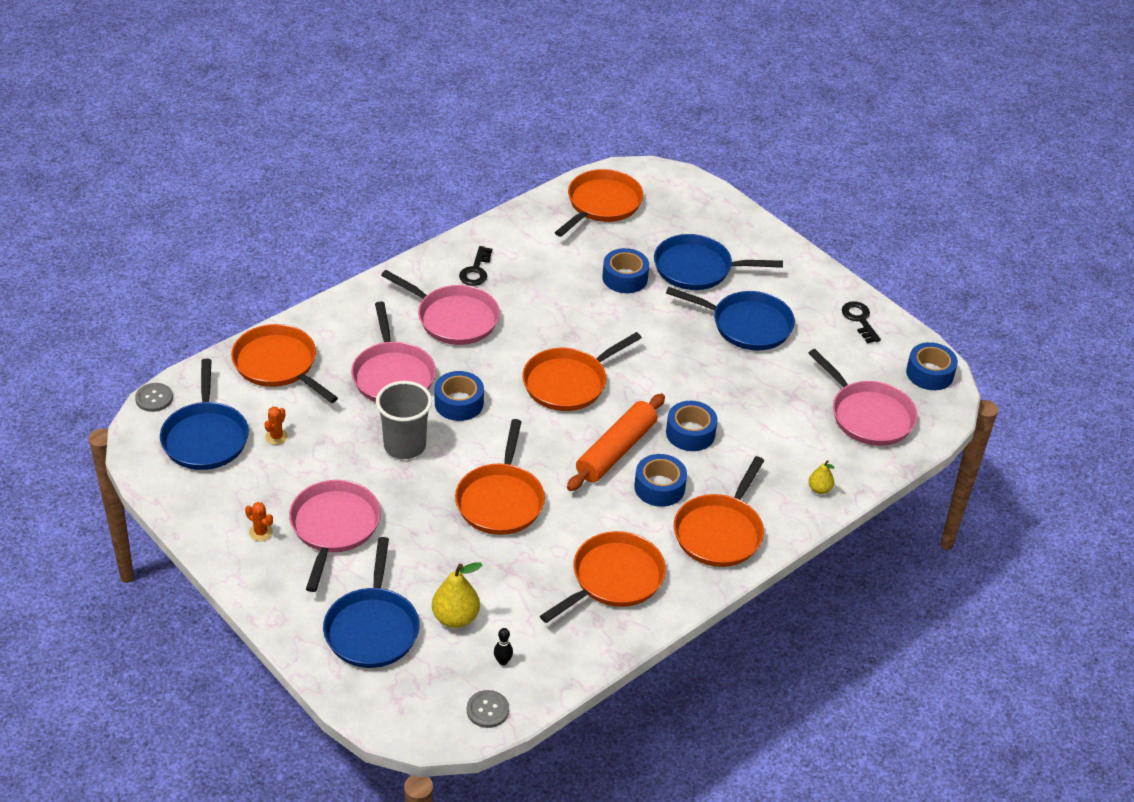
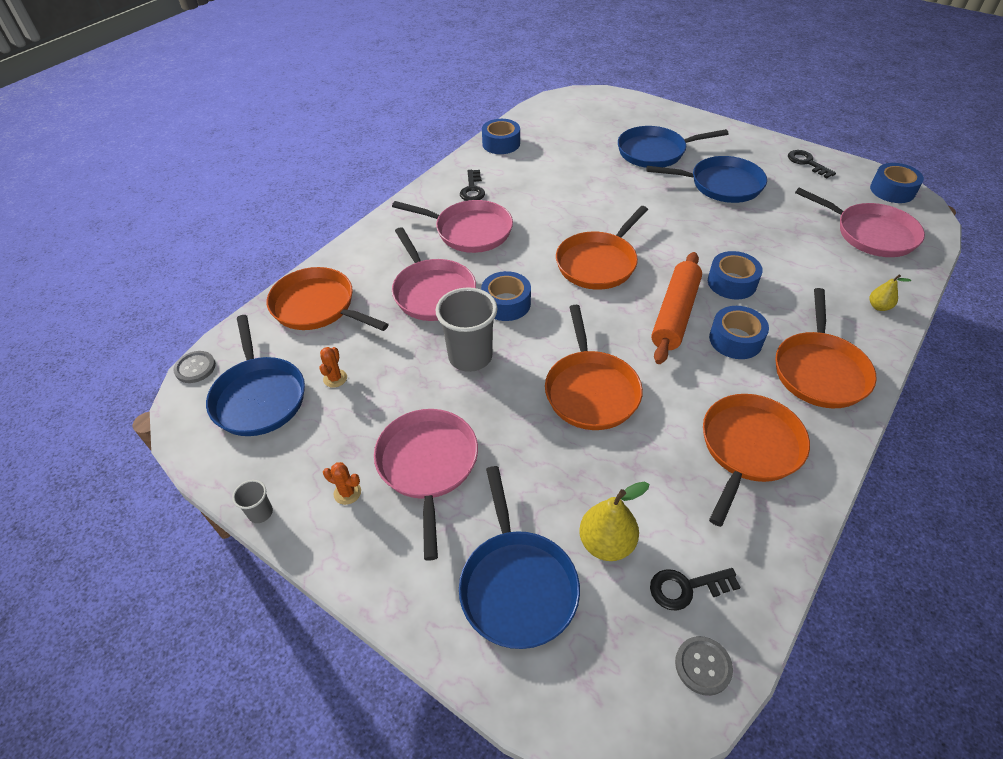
camera: 10 degrees left, 5 degrees up
(187, 531) = (260, 513): none -> grey cup
(503, 661) = (686, 587): black bowling pin -> black key
(602, 204) = (553, 123): orange pan -> none
(625, 278) = (600, 170): blue tape -> blue tape (501, 143)

